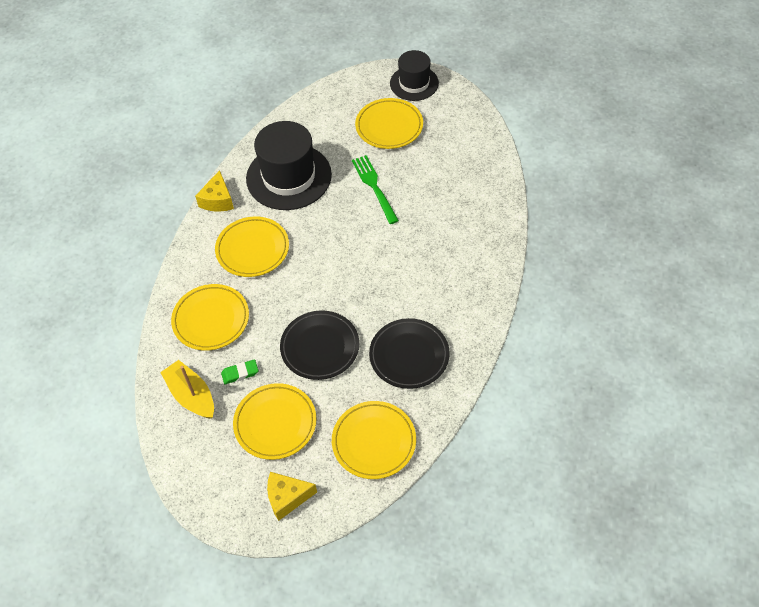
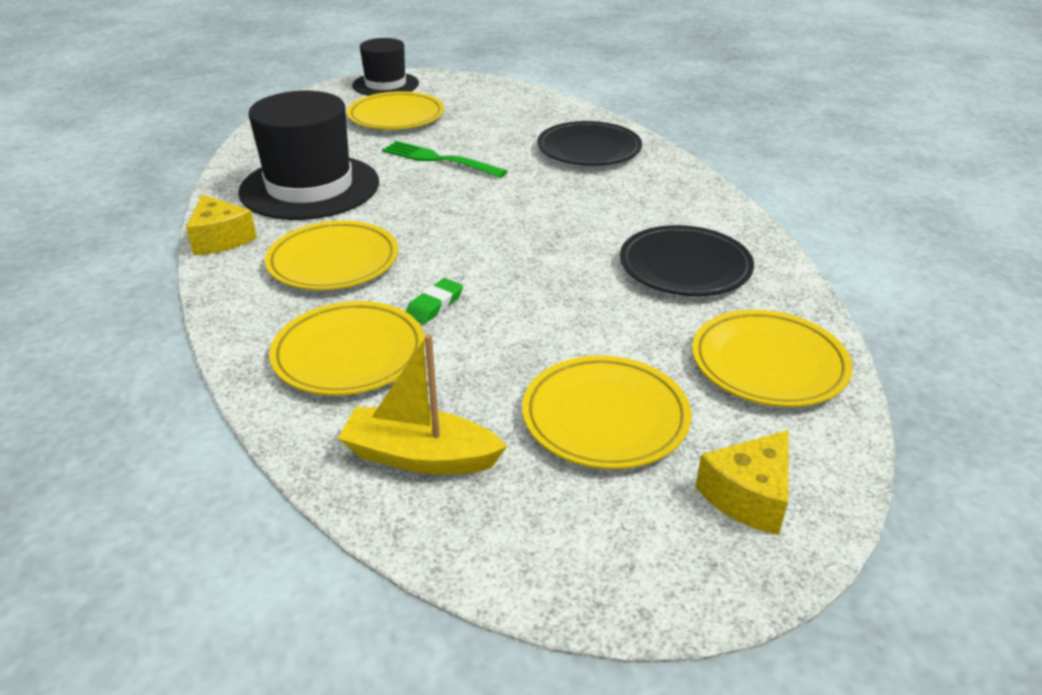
camera: 40 degrees left, 20 degrees down
(240, 373) = (473, 390): green eraser -> green eraser (434, 305)
(320, 347) = (559, 310): black plate -> black plate (589, 149)

